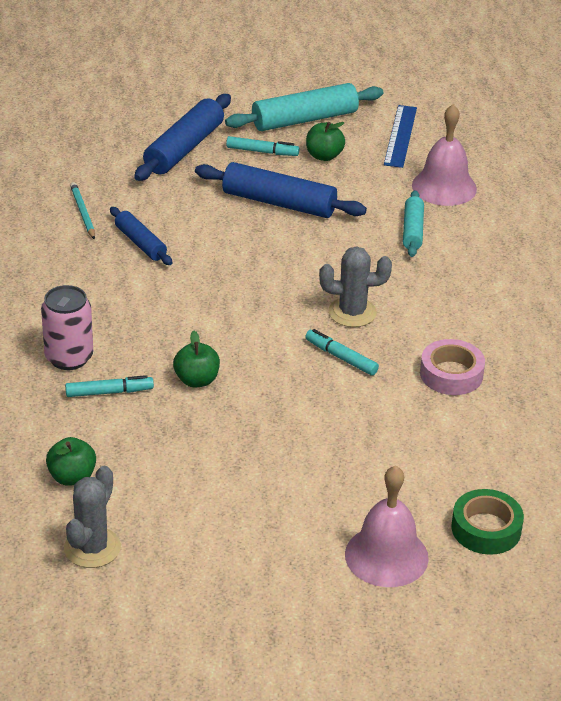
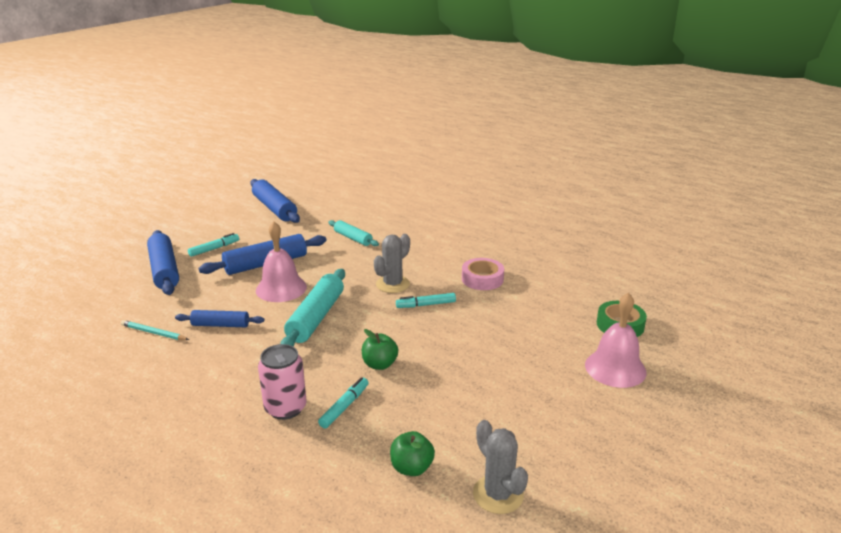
camera: 50 degrees left, 10 degrees down
(304, 119) = (212, 225): turquoise rolling pin -> turquoise rolling pin (316, 317)
(324, 156) = (251, 234): green apple -> none
(400, 136) = (274, 208): blue ruler -> blue rolling pin
(444, 187) = (333, 216): pink bell -> pink bell (281, 288)

